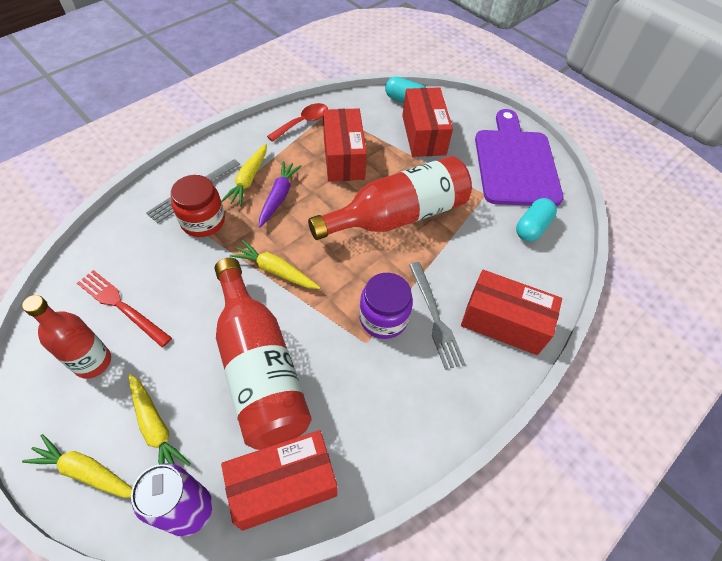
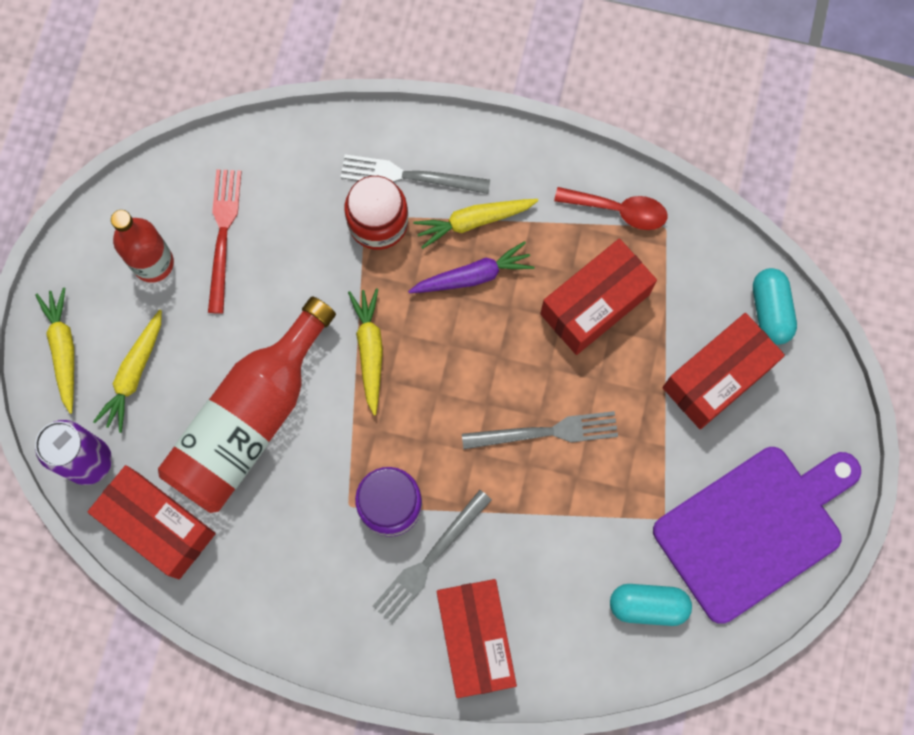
camera: 60 degrees right, 20 degrees up
(398, 216) = (546, 432): red bottle -> grey fork

